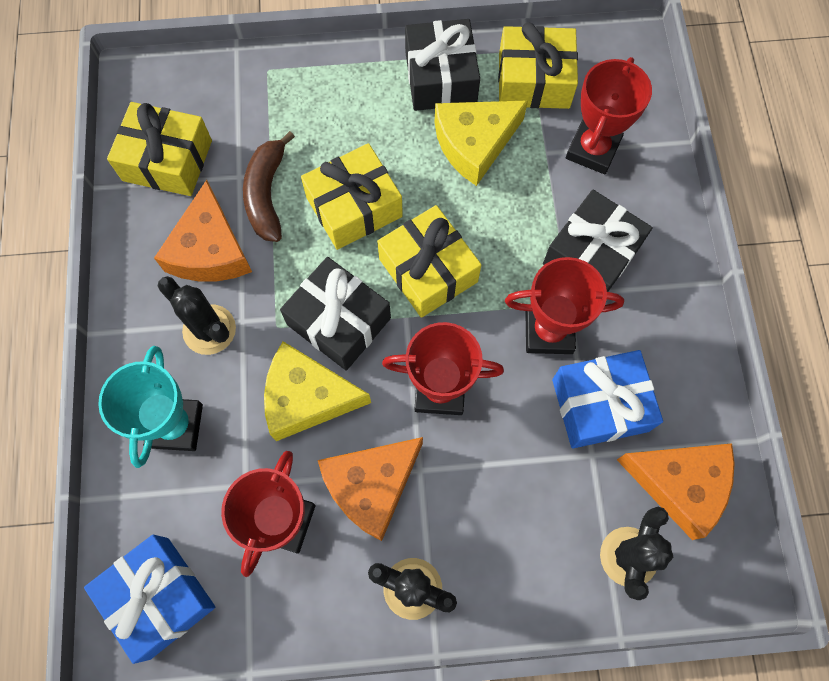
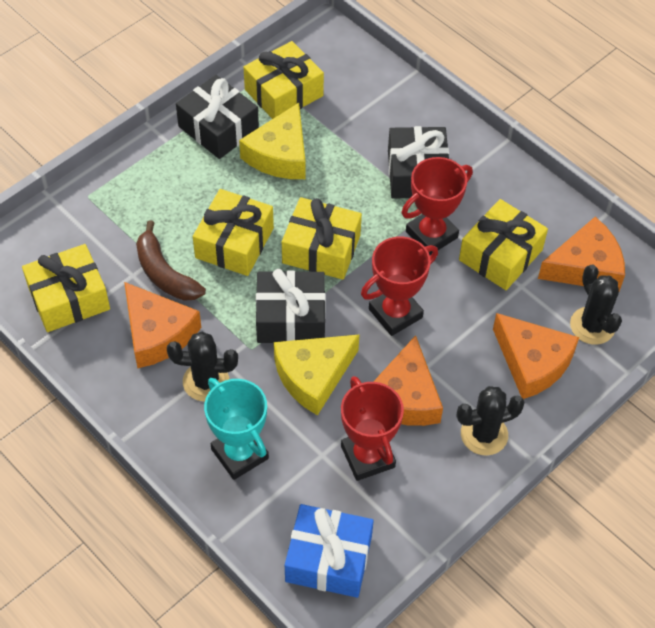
camera: 40 degrees left, 15 degrees down
(530, 548) = (532, 362): none -> orange cheese
(592, 150) = (361, 111): red trophy -> none
(600, 405) = (500, 255): blue gift -> yellow gift

